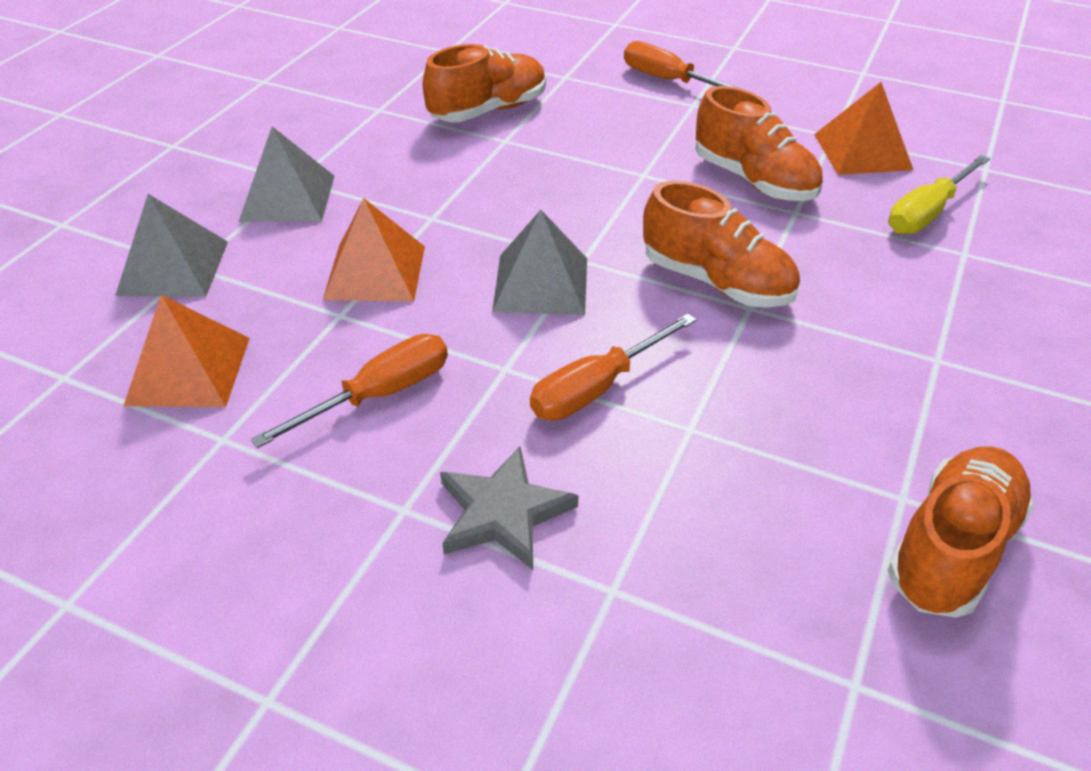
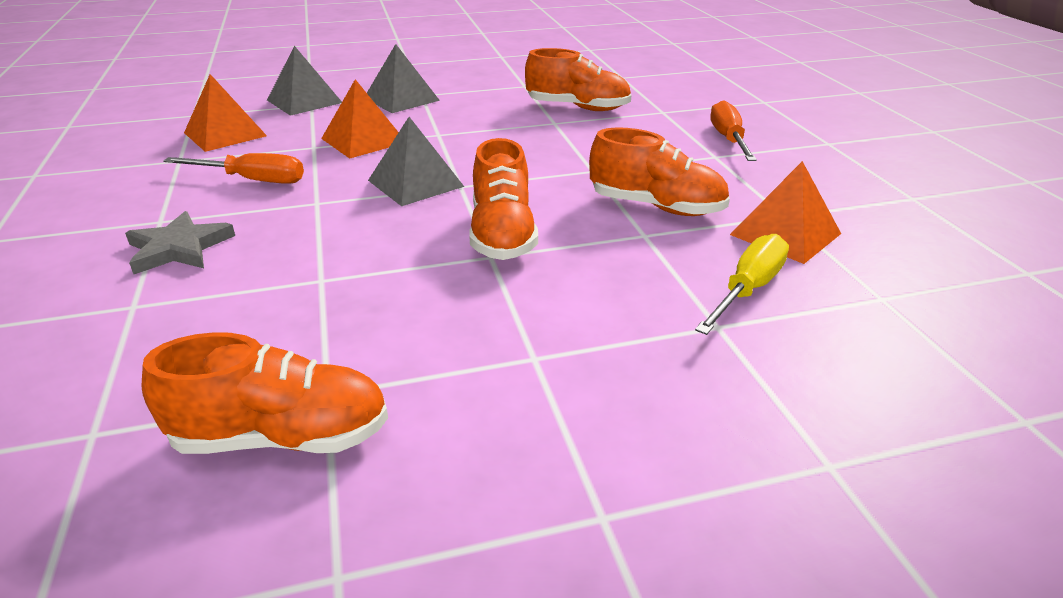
camera: 50 degrees right, 10 degrees down
(597, 388) = (328, 235): orange screwdriver -> none
(754, 180) = (656, 207): orange shoe -> orange shoe turned 75 degrees counterclockwise
(927, 213) = (747, 289): yellow screwdriver -> yellow screwdriver turned 120 degrees clockwise

